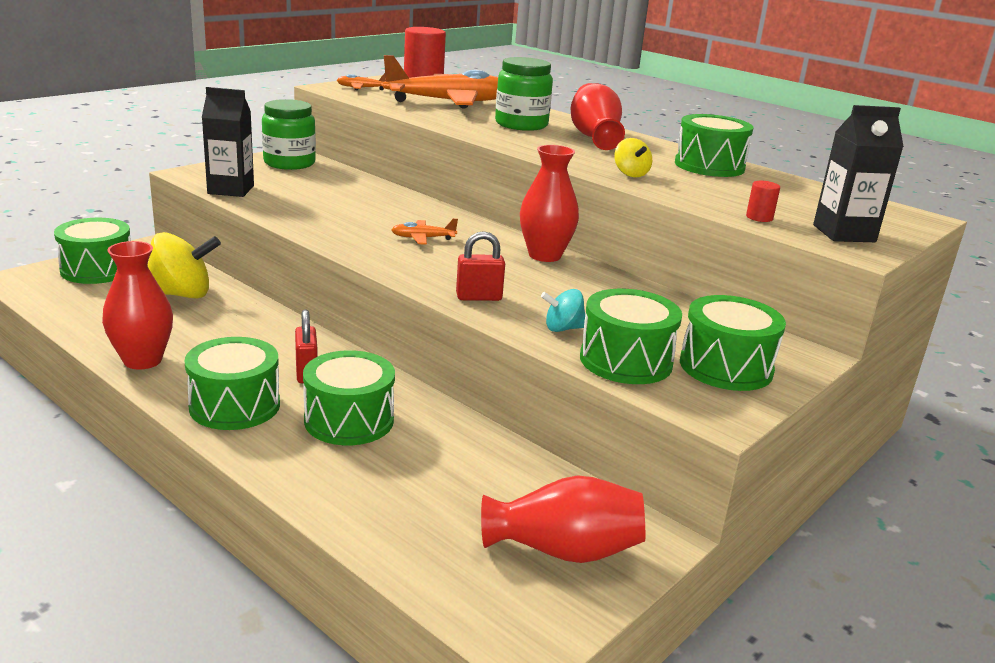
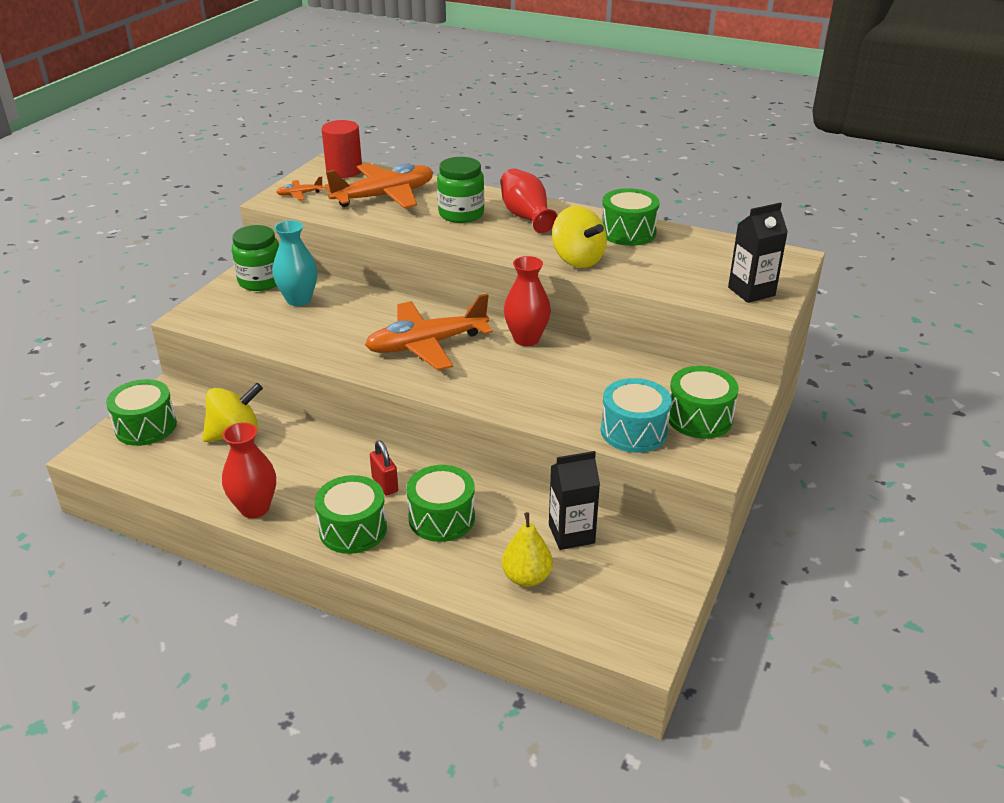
camera: 15 degrees left, 10 degrees up
(231, 190) = (237, 329): black carton -> black carton (571, 534)
(315, 182) = (299, 300): none -> turquoise vase
(412, 509) = (526, 577): none -> yellow pear
(423, 238) = (426, 345): orange plane -> orange plane, size x2.41
(479, 297) = (504, 398): red padlock -> none
(563, 328) = (578, 412): turquoise spinning top -> none
(564, 550) = (637, 579): red vase -> none
(626, 361) = (633, 431): green drum -> turquoise drum
(630, 174) = (577, 260): yellow spinning top -> yellow spinning top, size x1.90
(759, 217) = (689, 289): red cylinder -> none

